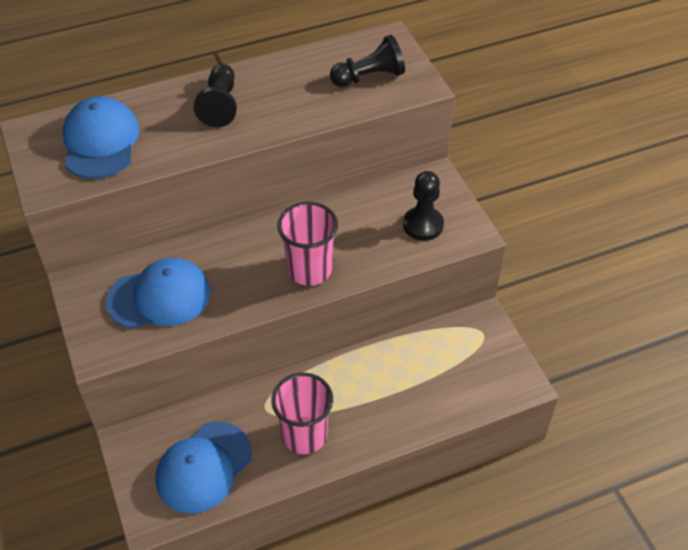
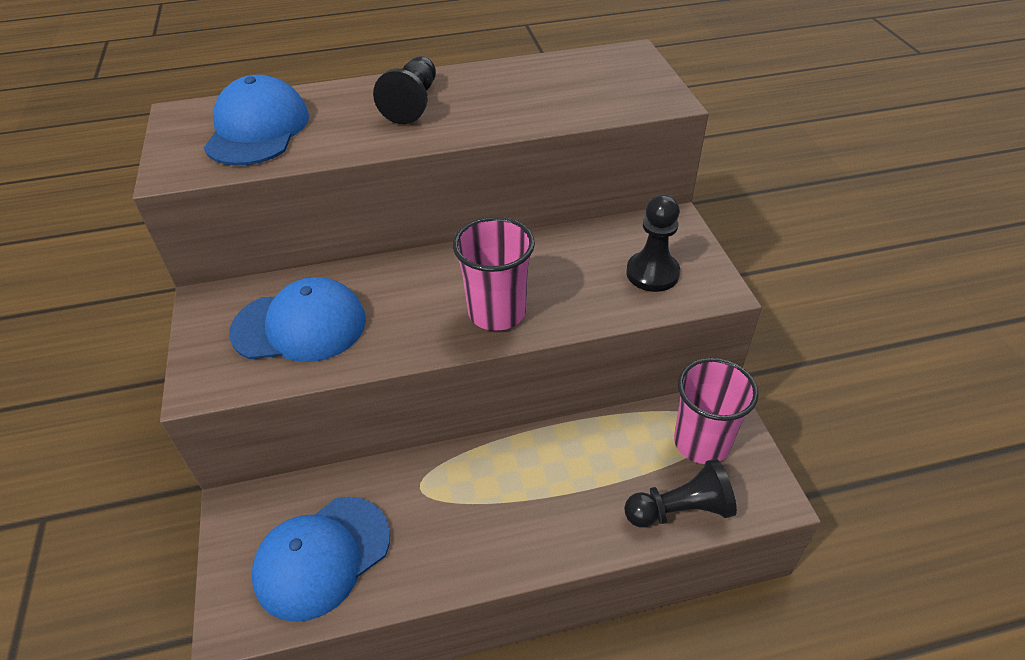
camera: 10 degrees right, 5 degrees down
(304, 435) = (464, 530): pink cup -> pink cup (701, 442)
(369, 77) = (602, 87): black pawn -> black pawn (680, 510)

